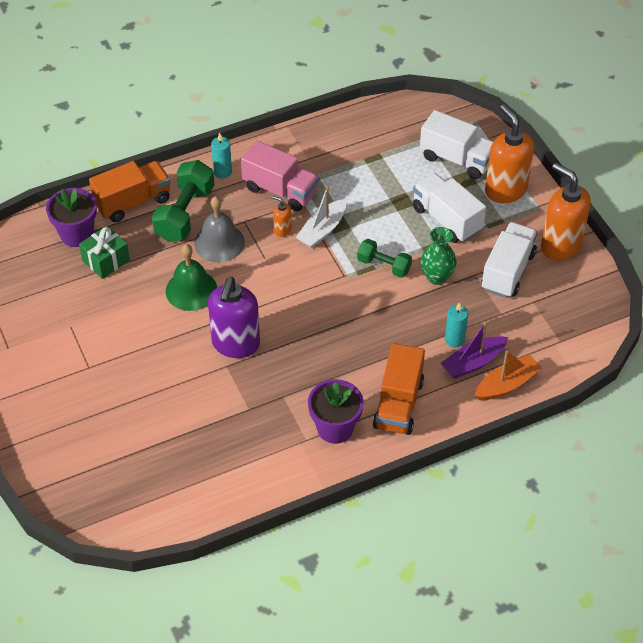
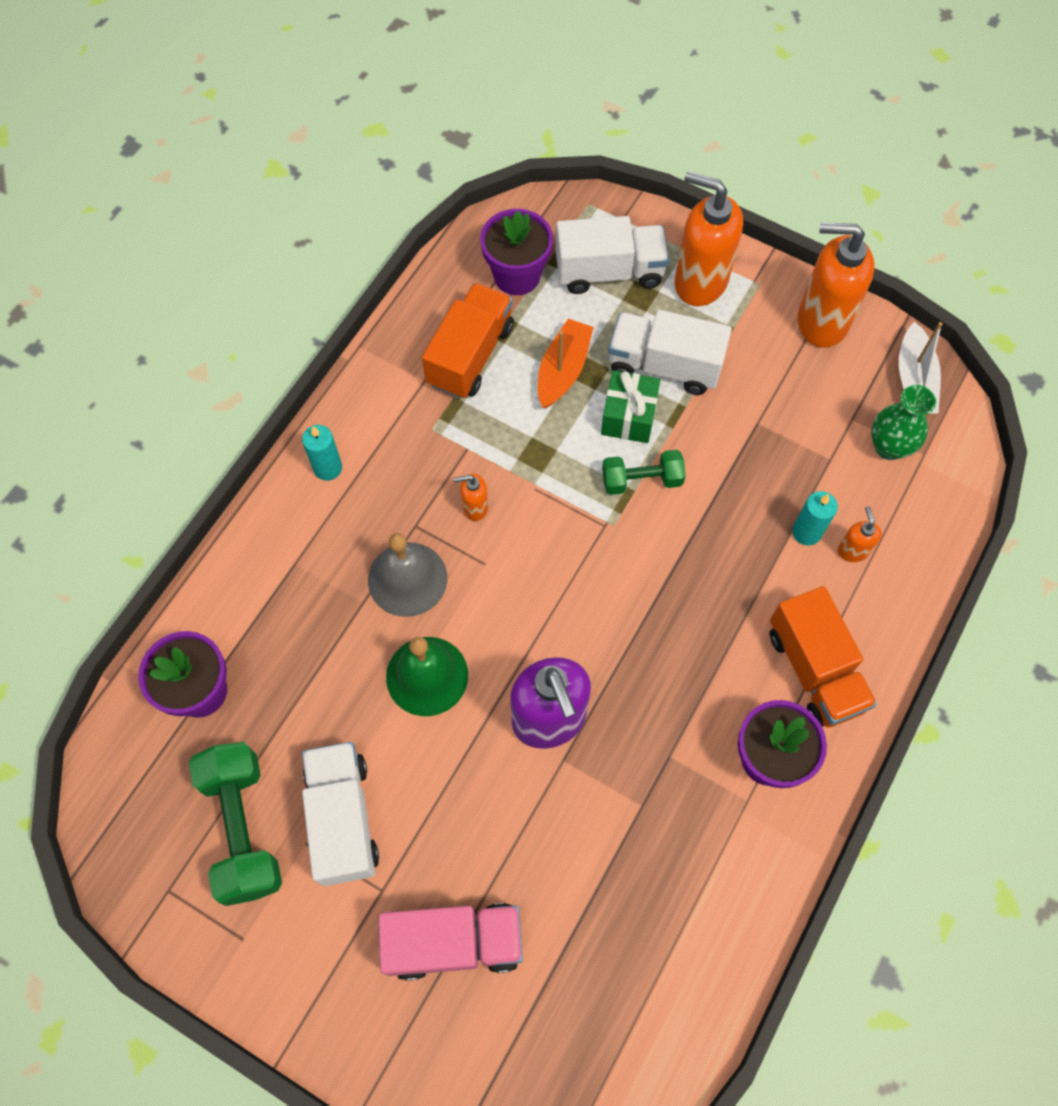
camera: 35 degrees left, 15 degrees up
(106, 260) = (274, 706): green gift -> green gift (628, 416)
(133, 202) = (240, 590): orange truck -> orange truck (470, 355)
(185, 213) = (326, 563): green dumbbell -> green dumbbell (243, 828)
(280, 190) = (426, 449): pink truck -> pink truck (454, 942)
(322, 230) = (526, 476): white boat -> white boat (914, 380)
(402, 135) = (517, 276): none -> purple flower pot
(436, 277) = (716, 456): green vase -> green vase (889, 447)
(473, 363) = (852, 550): purple boat -> orange soap dispenser
(507, 271) = (791, 395): white truck -> white truck (343, 819)
(507, 384) = (913, 555): orange boat -> orange boat (563, 370)

